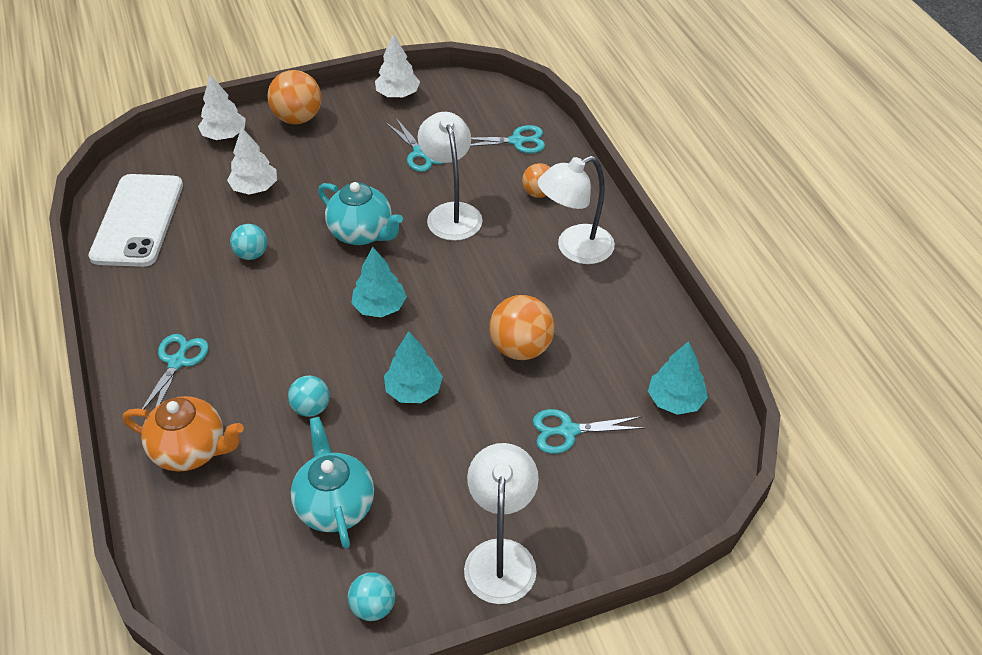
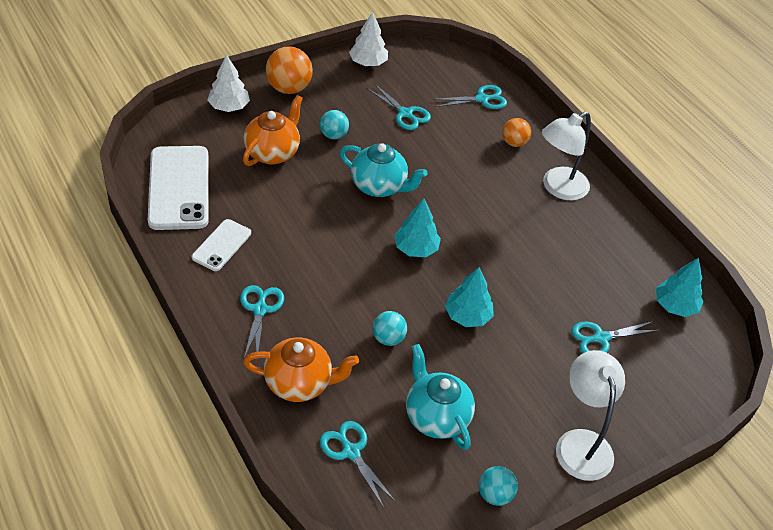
camera: 15 degrees left, 0 degrees up
(161, 287) = (221, 245): none -> white phone
(221, 536) = (351, 452): none -> turquoise scissors
(251, 254) = (291, 211): turquoise ball -> turquoise ball (333, 135)
(255, 188) = (273, 152): white tree -> orange teapot
(451, 213) = (448, 164): white lamp -> none
(521, 348) = (542, 274): orange ball -> none

